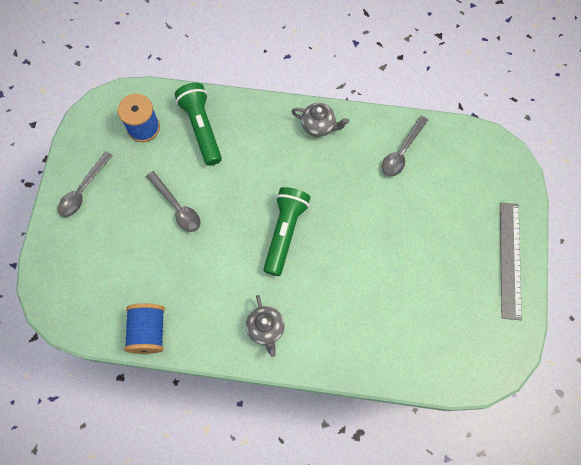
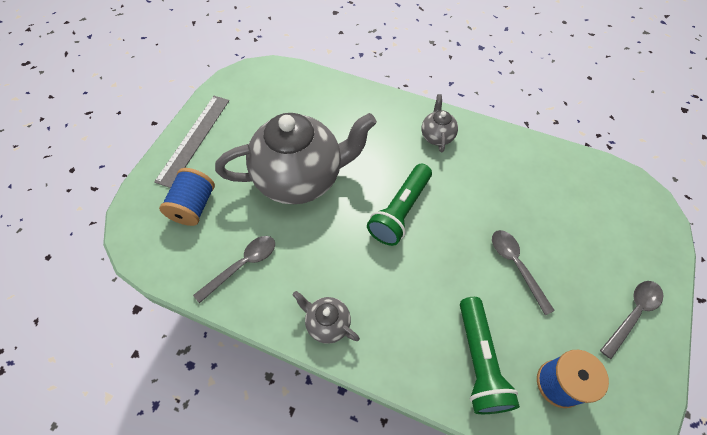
camera: 165 degrees left, 10 degrees down
(148, 332) = (548, 157): blue spool -> blue spool (194, 206)
(387, 243) = (300, 178): none -> grey teapot

